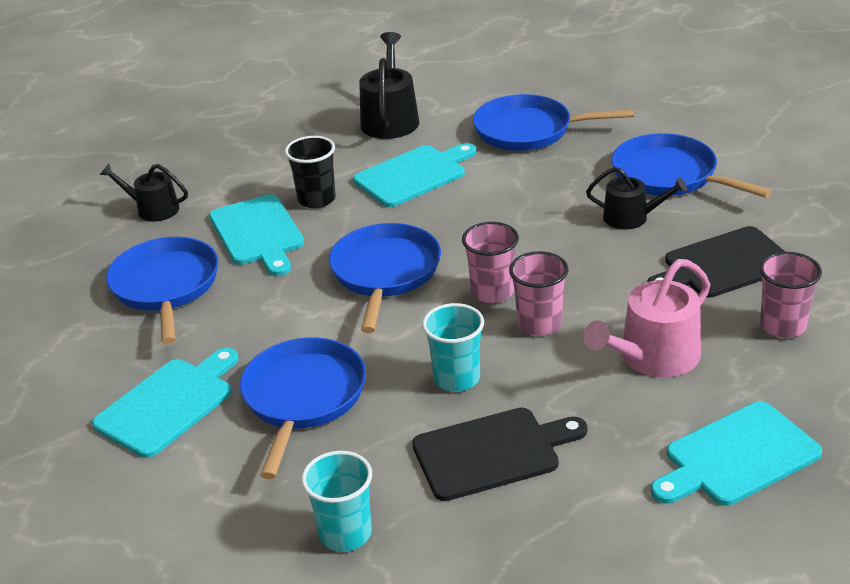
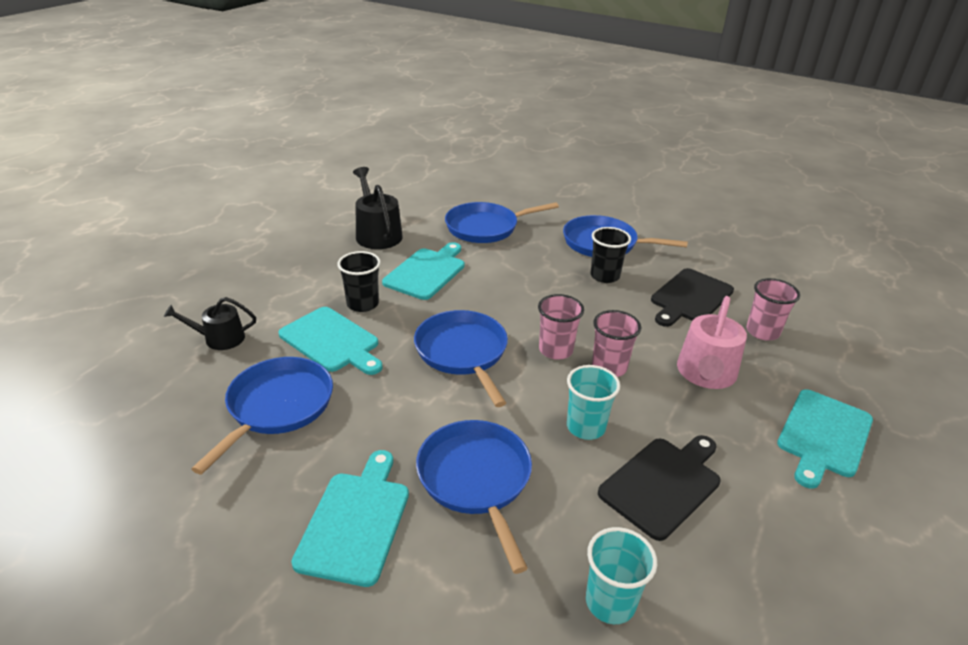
camera: 30 degrees left, 0 degrees up
(166, 286) = (277, 406): blue pan -> blue pan turned 60 degrees clockwise
(631, 217) = (604, 276): black watering can -> black cup

